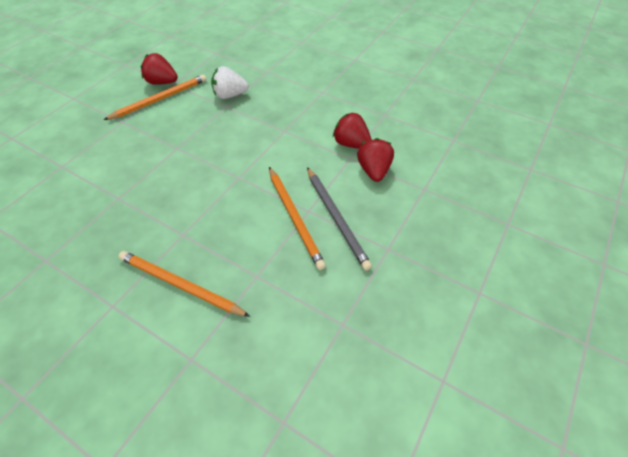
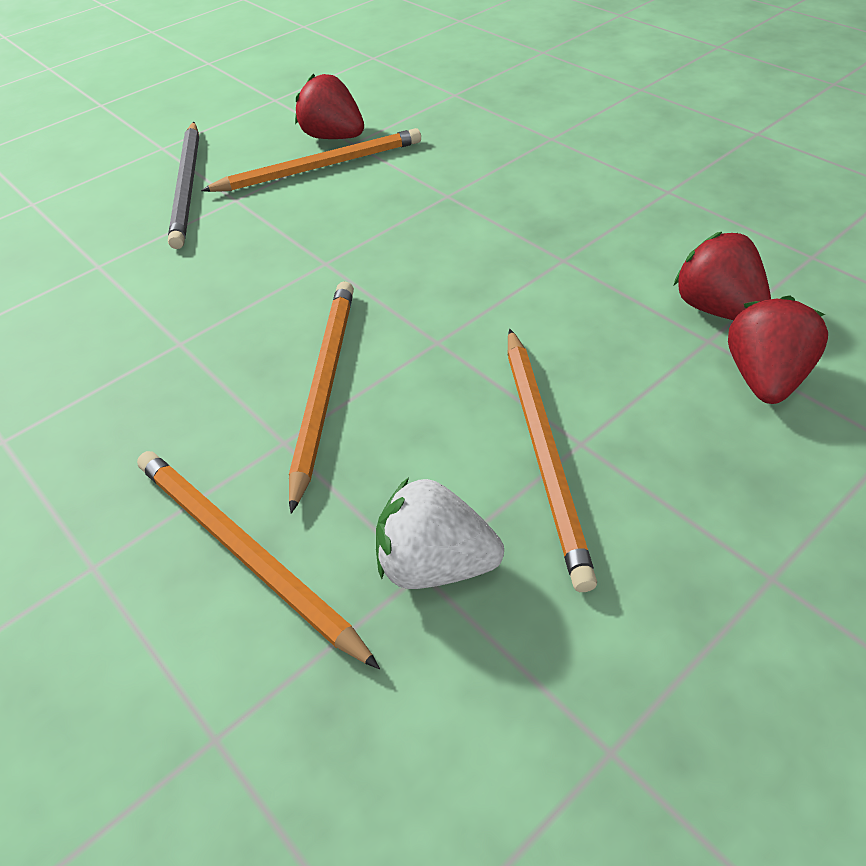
camera: 20 degrees right, 5 degrees down
(194, 206) = (324, 386): none -> orange pencil
(230, 95) = (461, 175): white strawberry -> white strawberry (435, 564)
(336, 218) = (647, 473): grey pencil -> grey pencil (187, 186)

